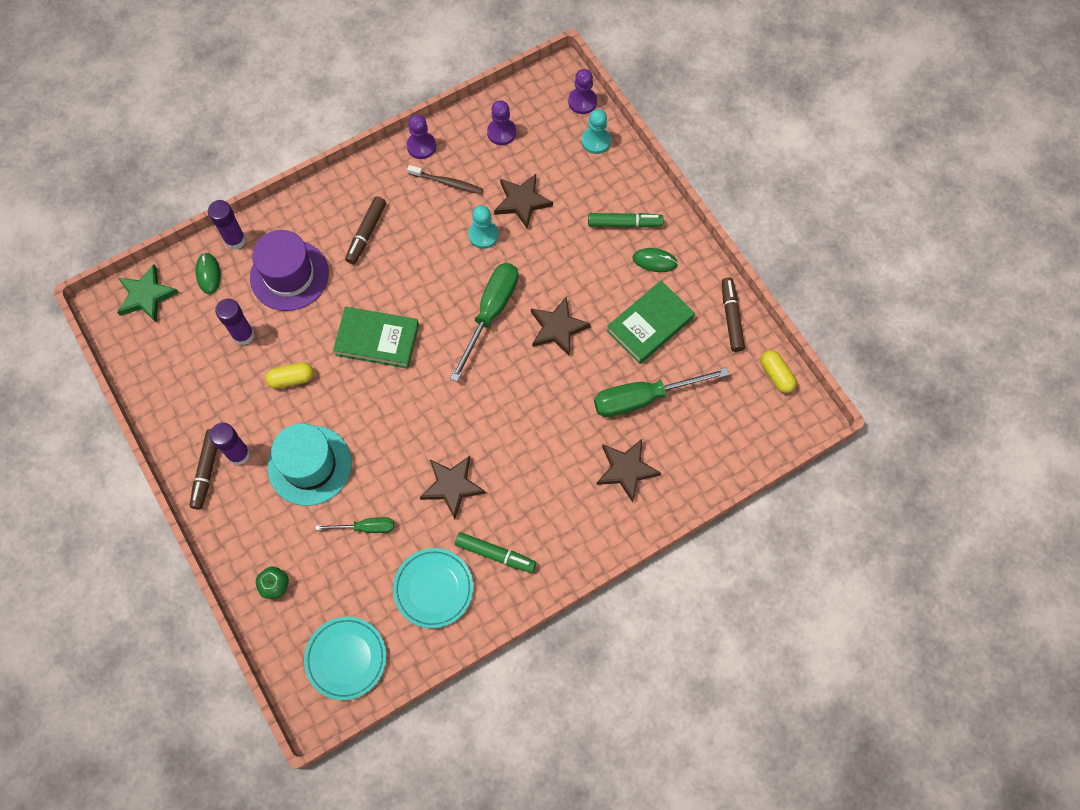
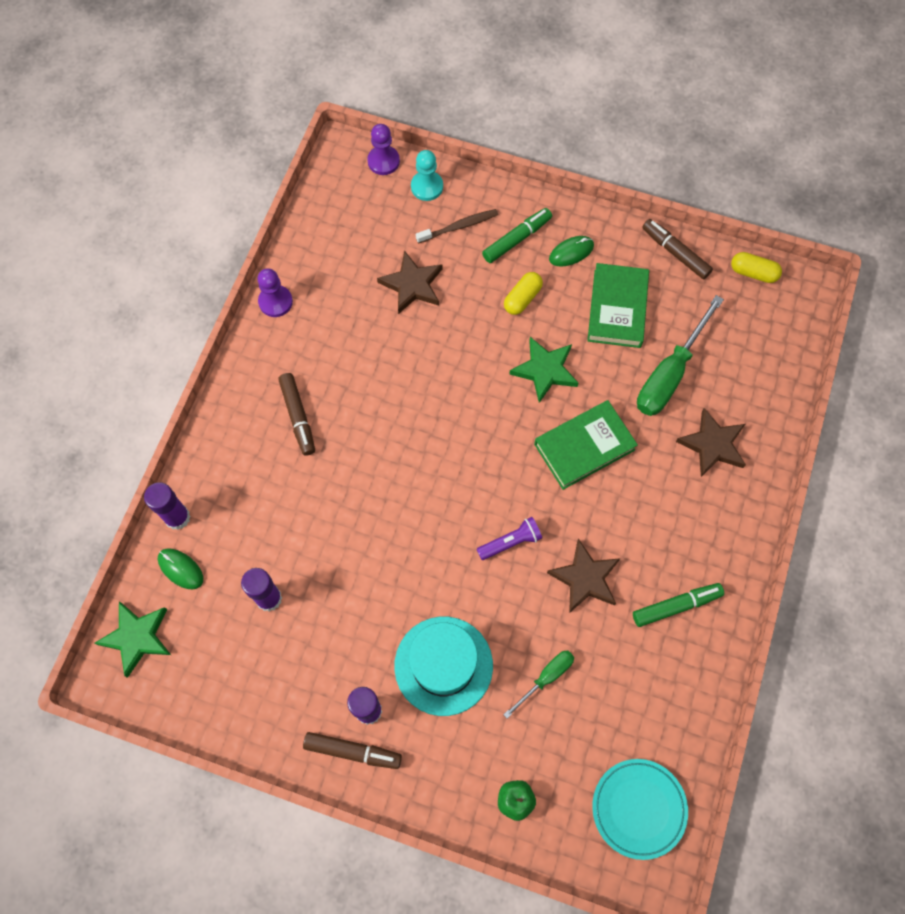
camera: 40 degrees left, 0 degrees up
(207, 471) = (353, 751): brown marker -> brown marker turned 45 degrees counterclockwise
(289, 275) = (261, 509): purple hat -> none
(291, 379) = (352, 601): yellow capsule -> yellow capsule (522, 298)
(377, 339) = (398, 503): green book -> green book (584, 447)
(426, 423) = (510, 542): none -> purple flashlight
(433, 589) = (654, 680): turquoise plate -> none
(447, 183) = (330, 317): brown toothbrush -> brown toothbrush (459, 226)
(483, 235) = (405, 339): turquoise pawn -> none
(490, 313) = (476, 402): green screwdriver -> none
(501, 132) = (337, 238): purple pawn -> none
(557, 328) = (545, 370): brown star -> green star

